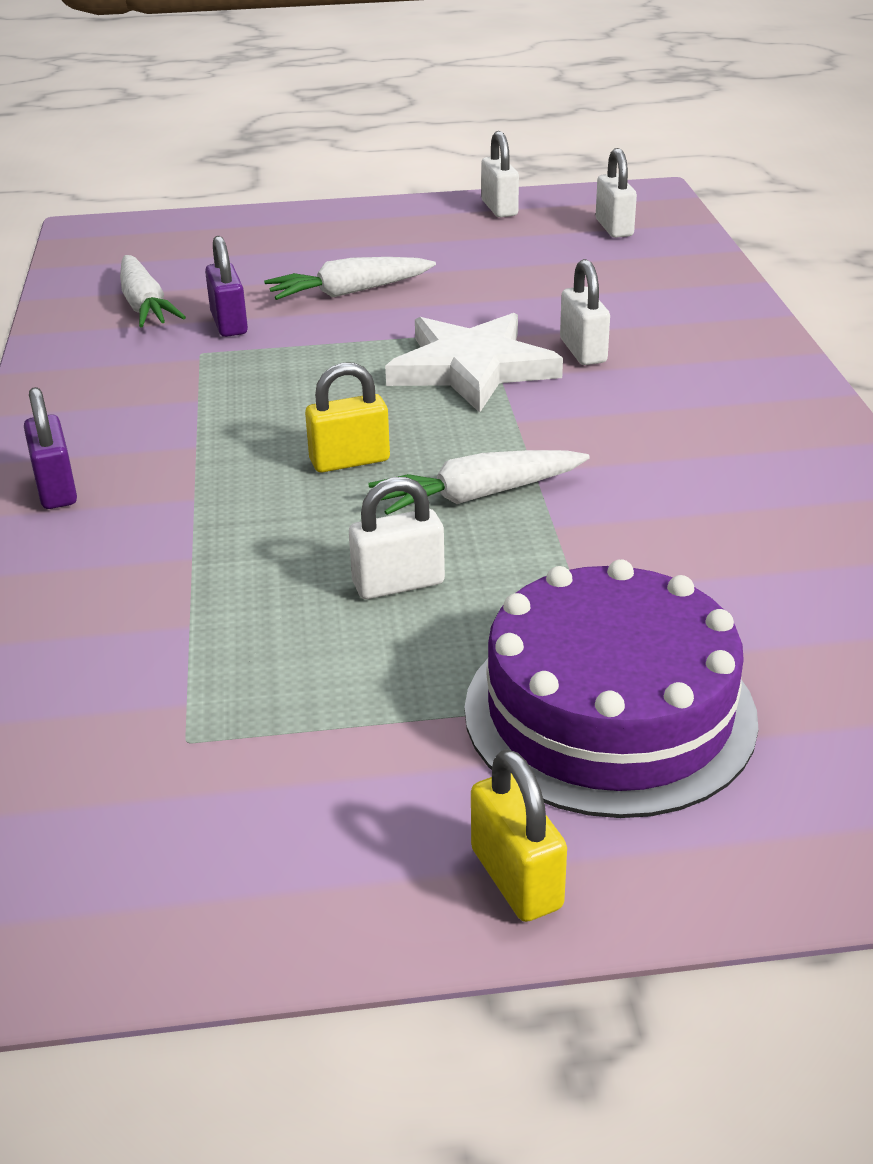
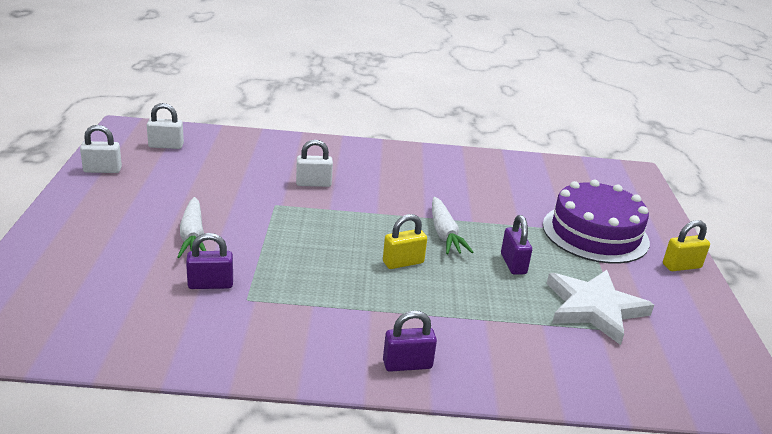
camera: 85 degrees left, 5 degrees down
(144, 305) = (154, 317): white carrot -> none
(349, 461) = (403, 262): yellow padlock -> yellow padlock turned 75 degrees clockwise
(398, 584) = (513, 264): white padlock -> purple padlock
(472, 369) = (318, 214): white star -> white star (594, 308)

